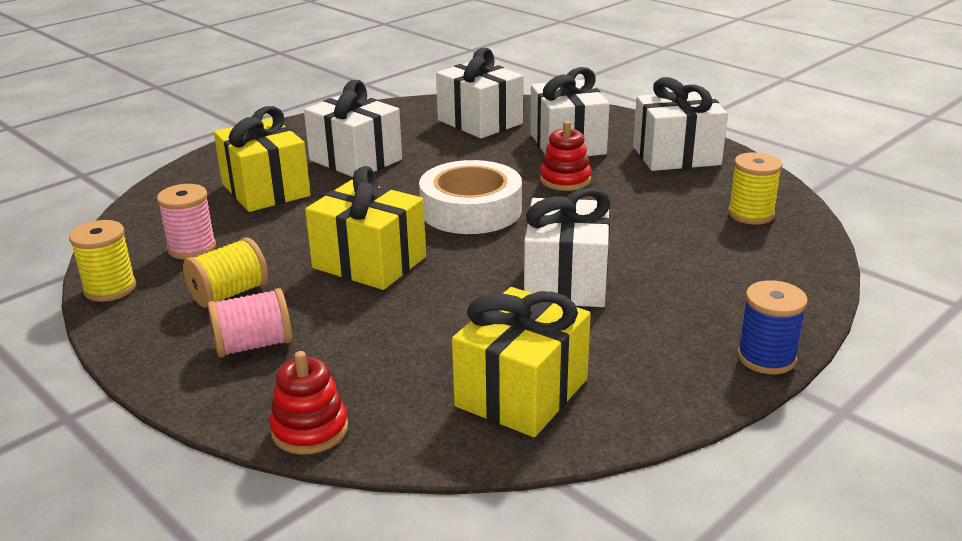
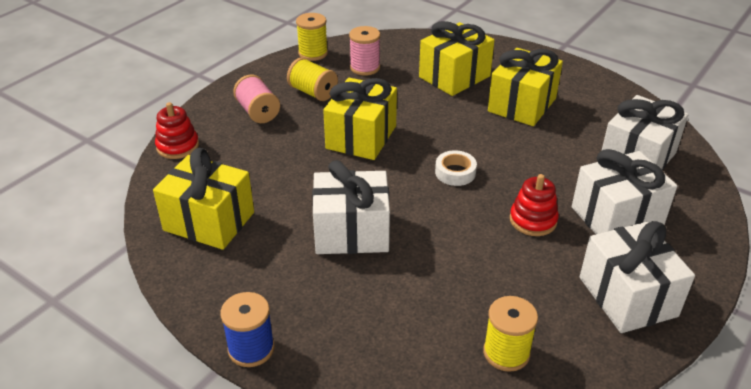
camera: 80 degrees right, 10 degrees up
(355, 160) = (522, 105): white gift -> yellow gift
(471, 210) = (455, 172): white tape -> white tape, size x0.49

